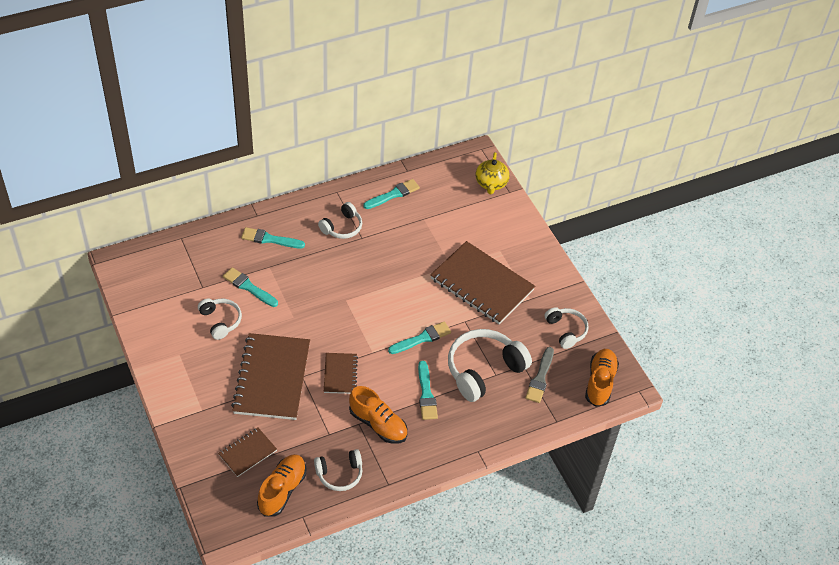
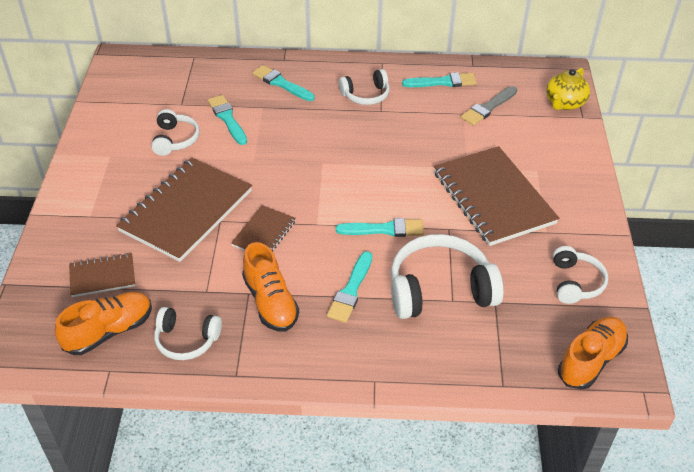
camera: 30 degrees right, 5 degrees down
(540, 378) = (509, 325): grey brush -> grey brush (488, 108)

